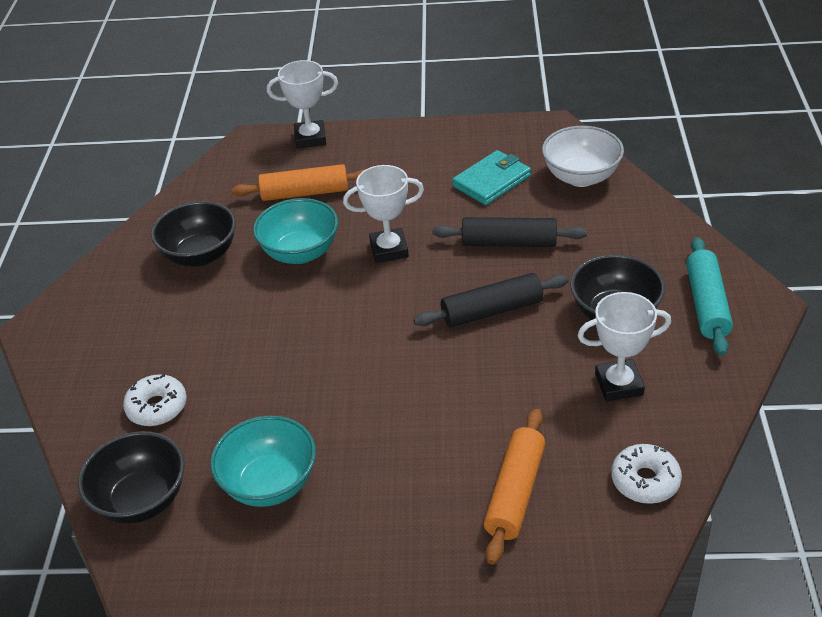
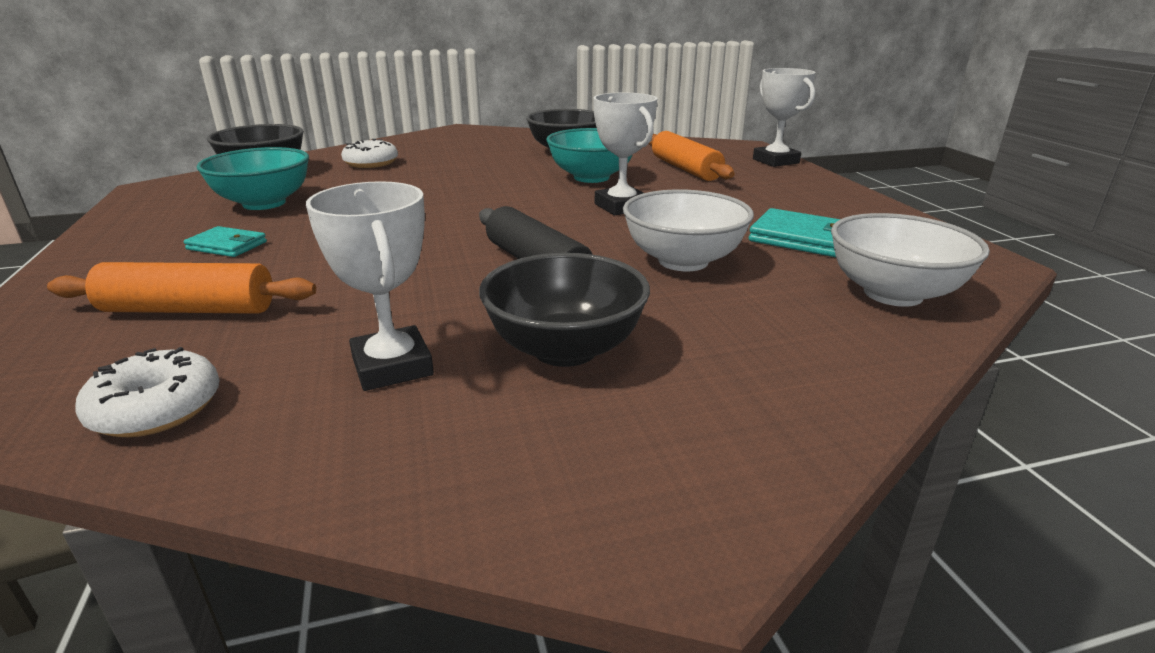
camera: 70 degrees right, 15 degrees down
(386, 493) = (227, 245): none -> turquoise wallet
(509, 243) = (683, 261): black rolling pin -> white bowl
(706, 304) = (636, 448): turquoise rolling pin -> none

